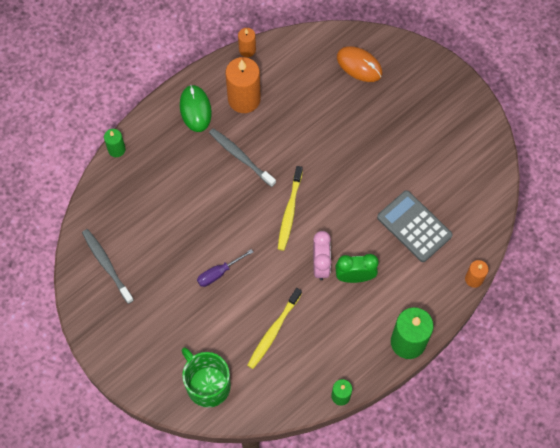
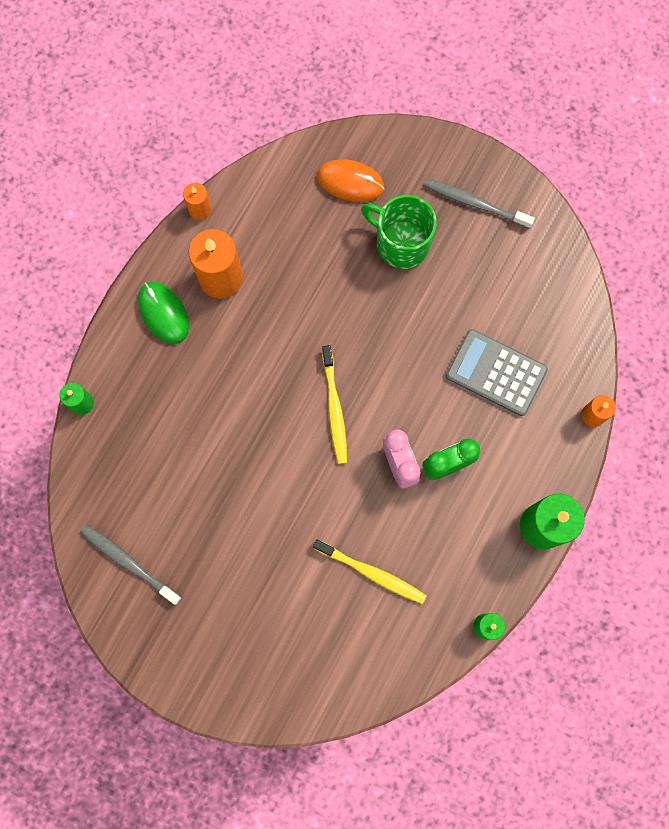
camera: 20 degrees left, 10 degrees up
(207, 385) = (316, 673): green mug -> green mug (401, 243)
(218, 273) = (275, 522): purple screwdriver -> none
(240, 156) = (245, 357): grey toothbrush -> grey toothbrush (475, 203)
(273, 331) = (372, 573): yellow toothbrush -> yellow toothbrush turned 75 degrees counterclockwise

